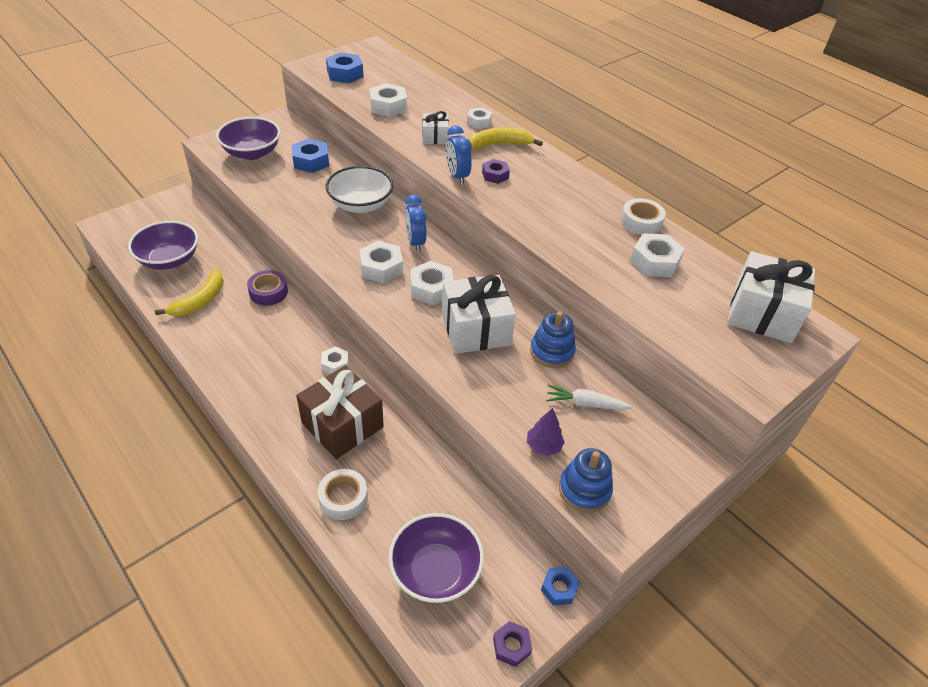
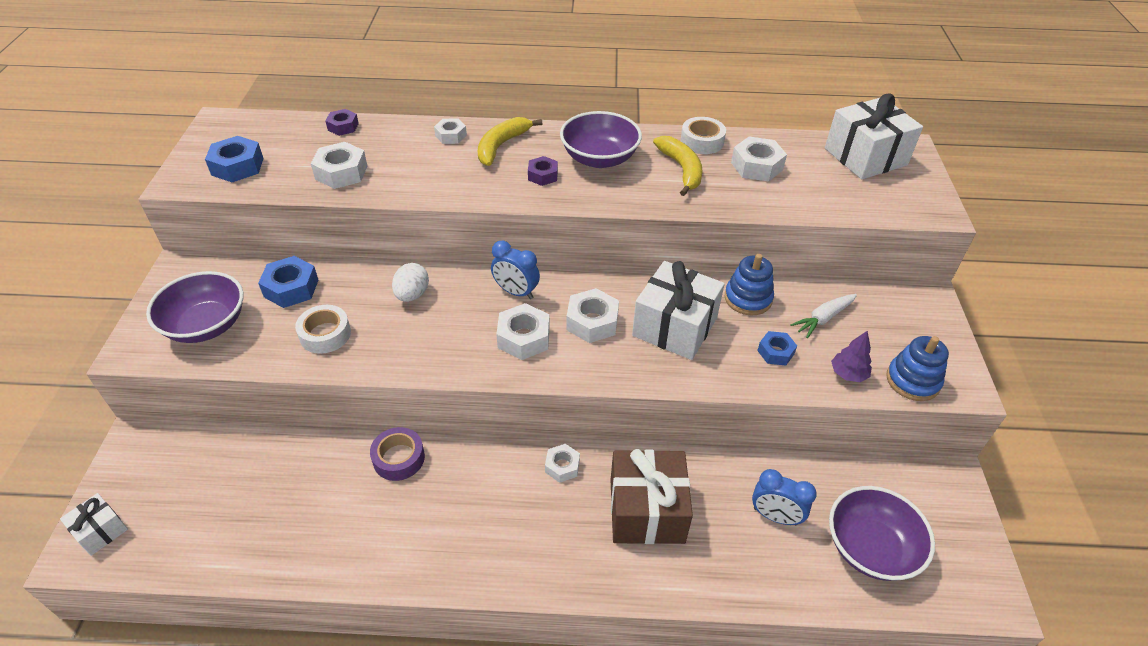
camera: 45 degrees left, 0 degrees up
(169, 260) = (232, 520): purple bowl -> purple bowl (599, 158)
(200, 301) = (339, 529): yellow banana -> yellow banana (681, 169)
(343, 498) = (737, 567): white tape -> white tape (325, 334)
(360, 205) = (412, 295): white bowl -> white egg
(435, 137) = (436, 174): white gift -> white gift (101, 531)
(457, 176) = (514, 198): blue clock -> blue clock (775, 516)
(511, 646) = (978, 544): purple nut -> purple nut (343, 127)
(559, 588) = (943, 474): blue nut -> blue nut (775, 352)

